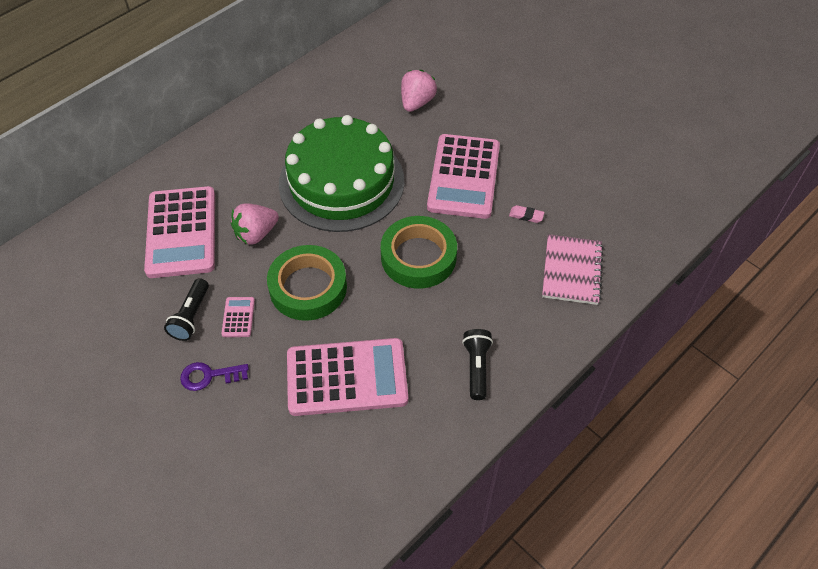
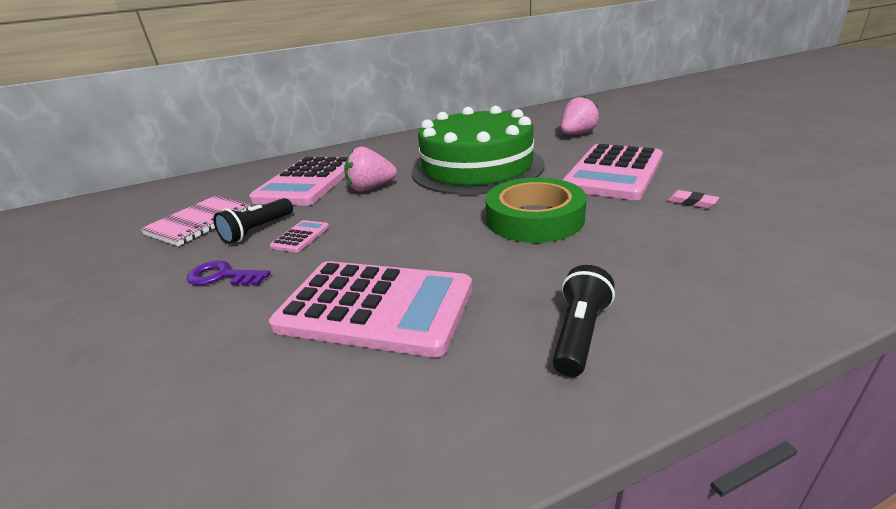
camera: 25 degrees right, 25 degrees down
(308, 287) = (391, 225): green tape -> none
(572, 271) = (766, 254): pink notebook -> pink notebook (200, 222)

